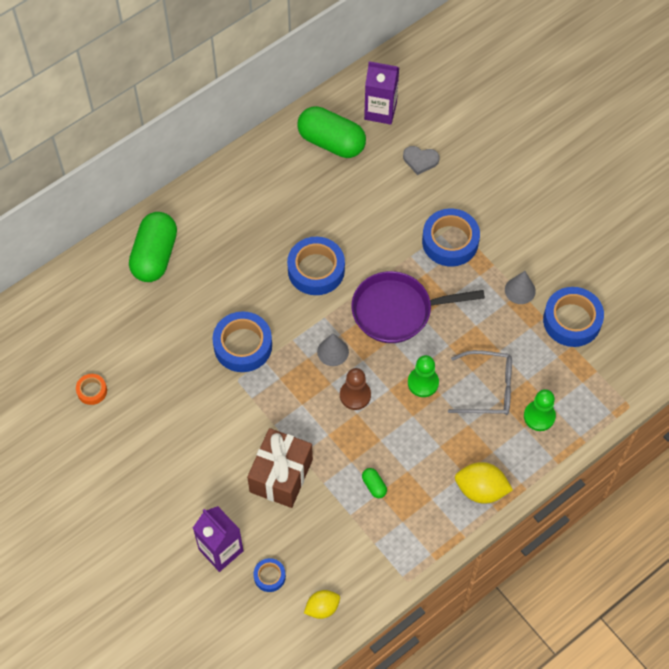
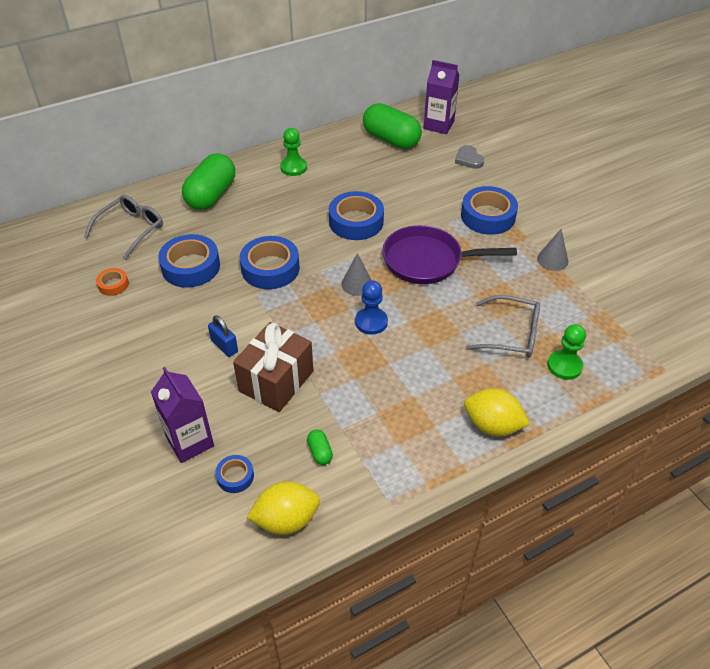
camera: 10 degrees right, 15 degrees down
(85, 317) = (131, 229): none -> grey glasses
(223, 445) = (224, 346): none -> blue padlock
(322, 608) = (286, 520): yellow lemon -> yellow lemon, size x1.53
(355, 395) = (371, 322): brown pawn -> blue pawn
(374, 486) = (373, 404): green capsule -> green capsule (320, 452)
(420, 160) = (468, 159): grey heart -> grey heart turned 45 degrees clockwise
(423, 383) = (443, 321): green pawn -> green pawn (293, 167)
(572, 320) = (604, 289): blue tape -> blue tape (191, 267)

